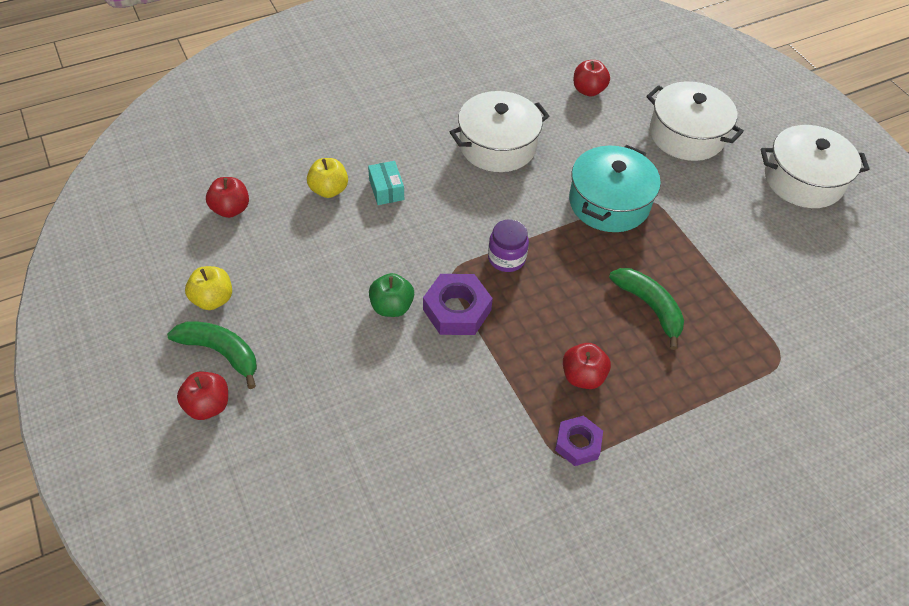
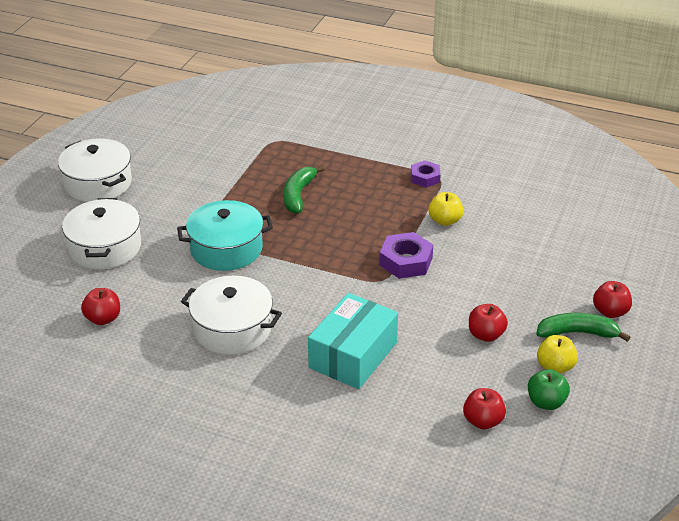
camera: 130 degrees left, 15 degrees down
(221, 352) = (577, 333): green banana -> green banana turned 105 degrees clockwise
(329, 190) = (394, 384): yellow apple -> yellow apple (445, 221)
(386, 189) = (353, 355): turquoise box -> turquoise box, size x2.15
(392, 307) = (442, 287): green apple -> green apple (546, 402)
(506, 258) = (337, 265): purple jar -> none
(583, 376) = (382, 195): red apple -> red apple (486, 335)

